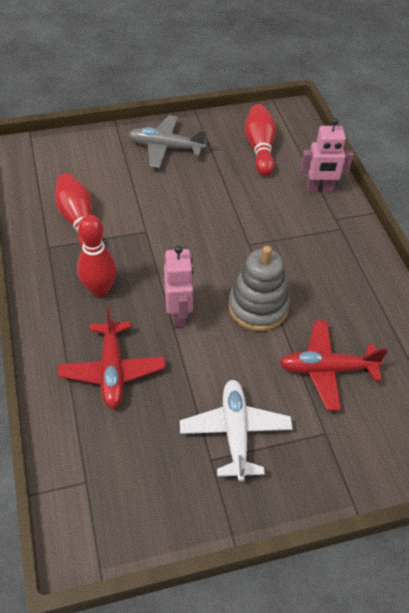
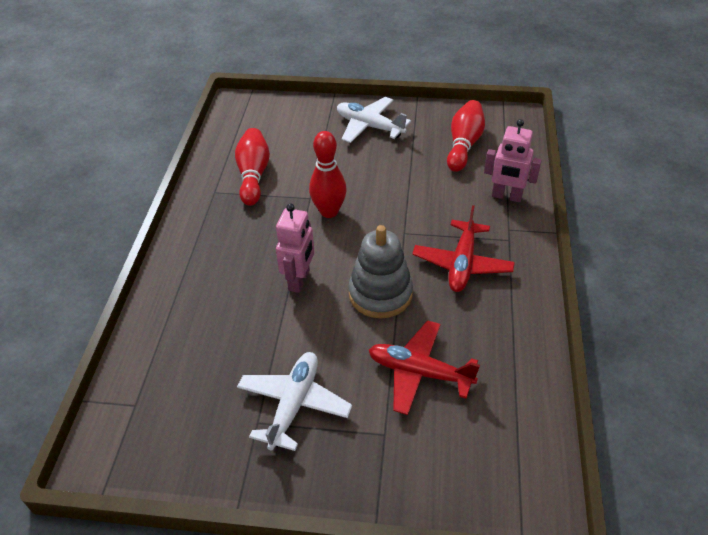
camera: 25 degrees right, 5 degrees down
(99, 289) = (239, 239): red bowling pin -> red bowling pin (329, 211)
(112, 370) = (211, 314): red plane -> red plane (462, 264)
(166, 147) = (369, 126): grey plane -> white plane

